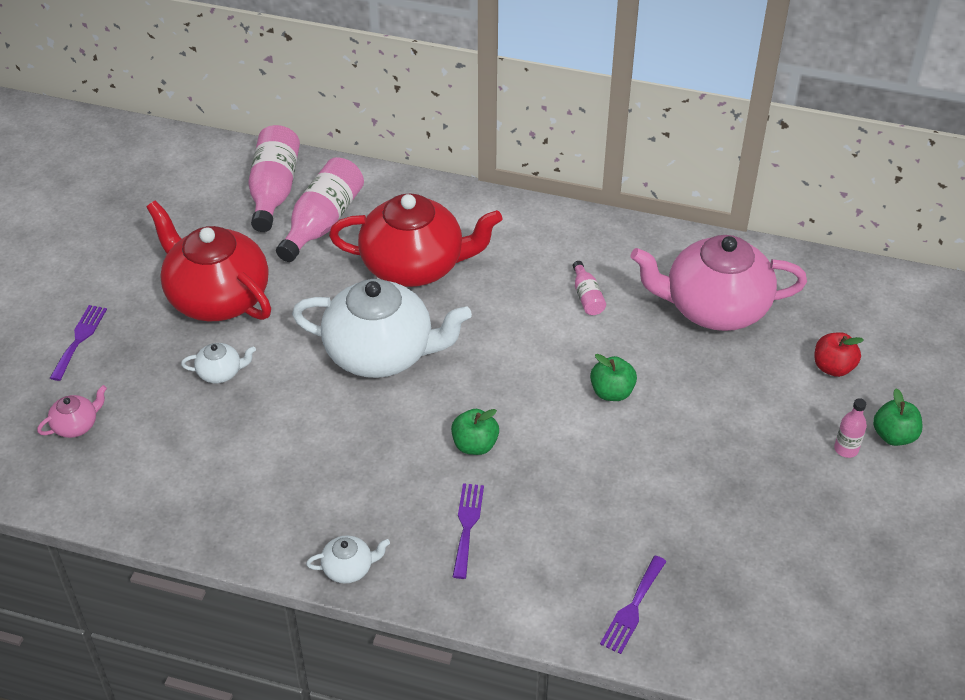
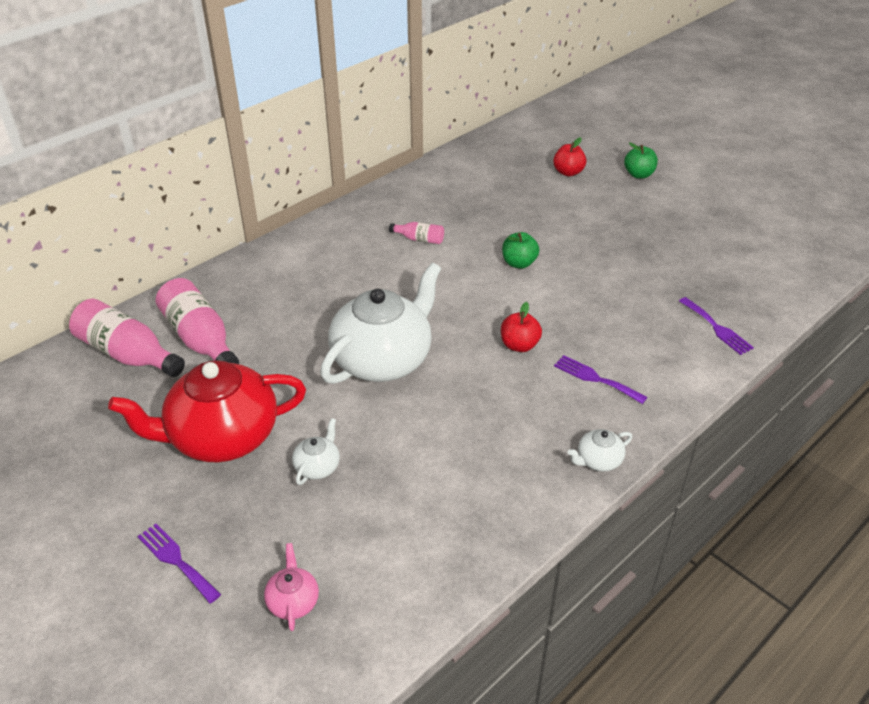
camera: 60 degrees left, 5 degrees down
(349, 568) = (598, 460): white teapot -> white teapot turned 135 degrees counterclockwise
(415, 266) = (305, 307): red teapot -> none
(475, 445) = (519, 345): green apple -> red apple
(714, 308) = (479, 193): pink teapot -> none
(846, 449) = (637, 194): pink bottle -> none

